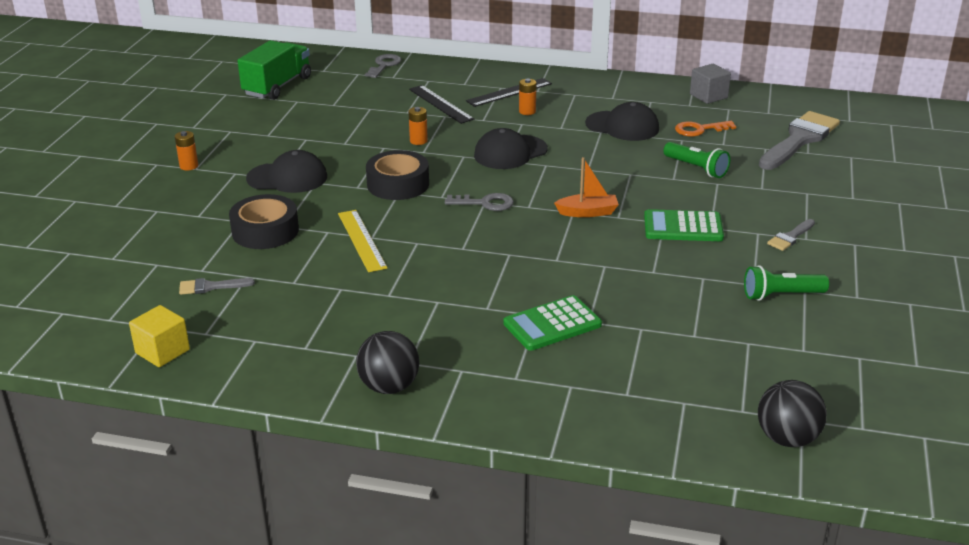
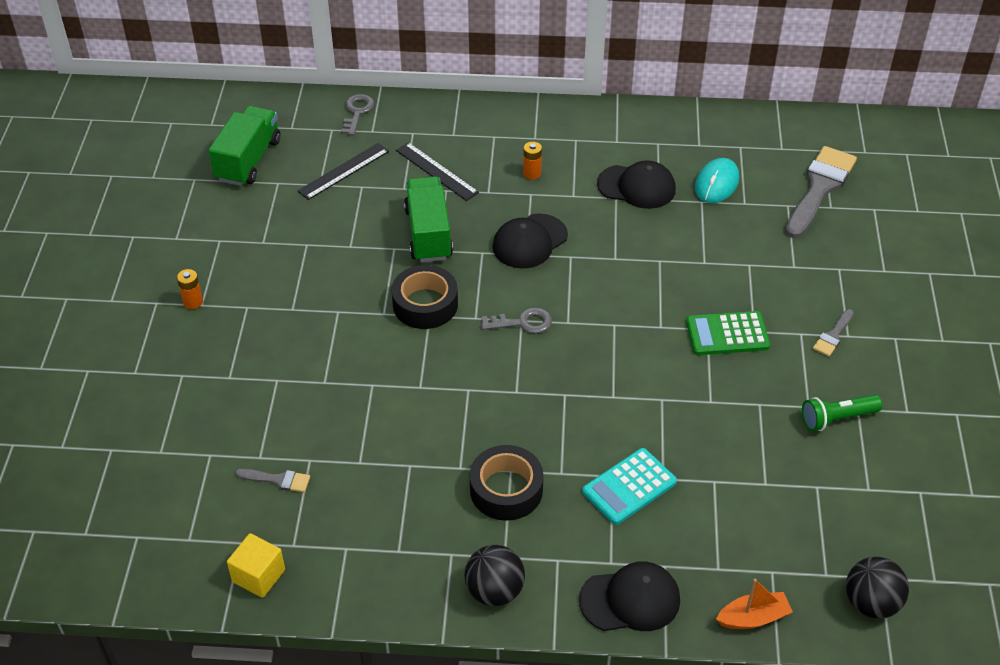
camera: 10 degrees left, 15 degrees up
(211, 287) = (277, 480): grey brush -> grey brush turned 150 degrees counterclockwise
(265, 231) = (307, 392): black tape -> black tape (506, 490)
(287, 178) = (305, 308): black cap -> black cap (630, 600)
(362, 240) = (411, 393): yellow ruler -> none
(418, 141) = (428, 234): orange battery -> green truck
(509, 92) = (505, 144): black ruler -> black ruler (343, 171)
(552, 324) = (629, 487): green calculator -> turquoise calculator
(588, 212) = (629, 324): orange boat -> orange boat (753, 618)
(696, 168) = (724, 244): green flashlight -> none
(699, 129) = (716, 183): orange key -> turquoise mouse
(708, 96) = (716, 128): grey cube -> none

